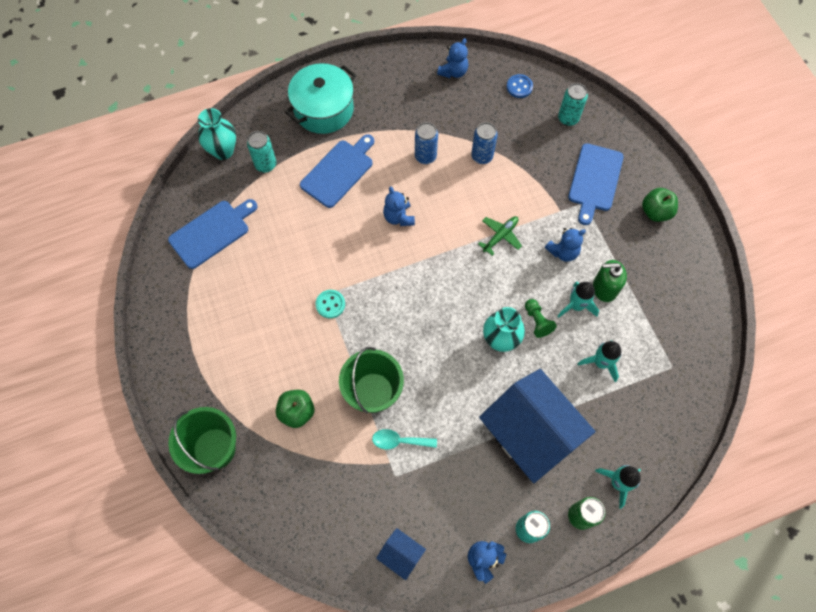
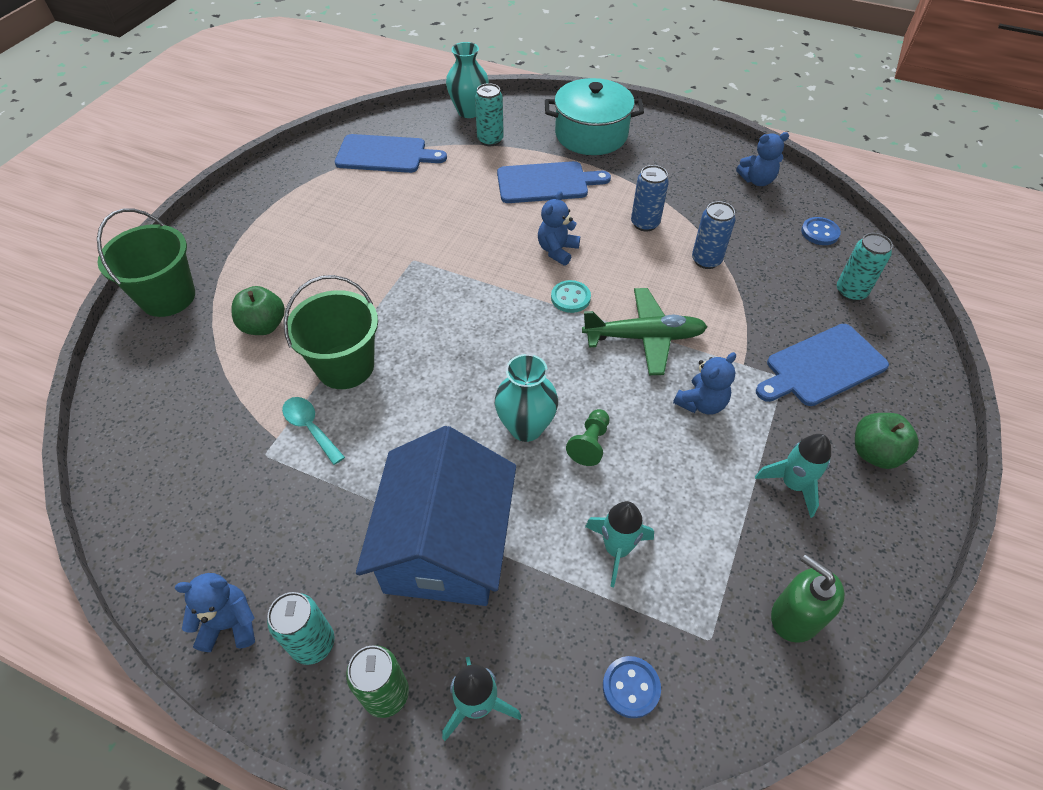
camera: 45 degrees right, 15 degrees down
(330, 304) = (405, 269): turquoise button -> turquoise button (570, 298)
(401, 554) = (170, 531): blue house -> none
(500, 236) = (644, 337): green plane -> green plane, size x1.63
(563, 252) = (701, 403): blue teddy bear -> blue teddy bear turned 60 degrees counterclockwise
(576, 306) = (655, 466): turquoise rocket -> turquoise rocket (792, 485)
(604, 288) = (713, 477): green soap dispenser -> green soap dispenser (795, 616)
(663, 416) = (631, 687): none -> blue button

